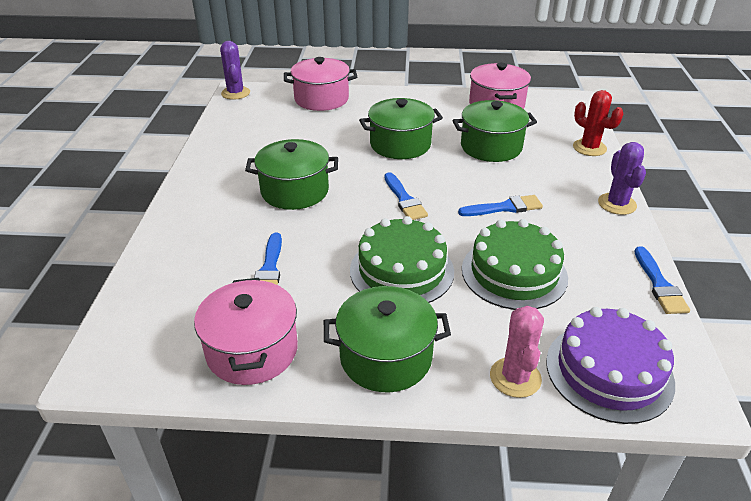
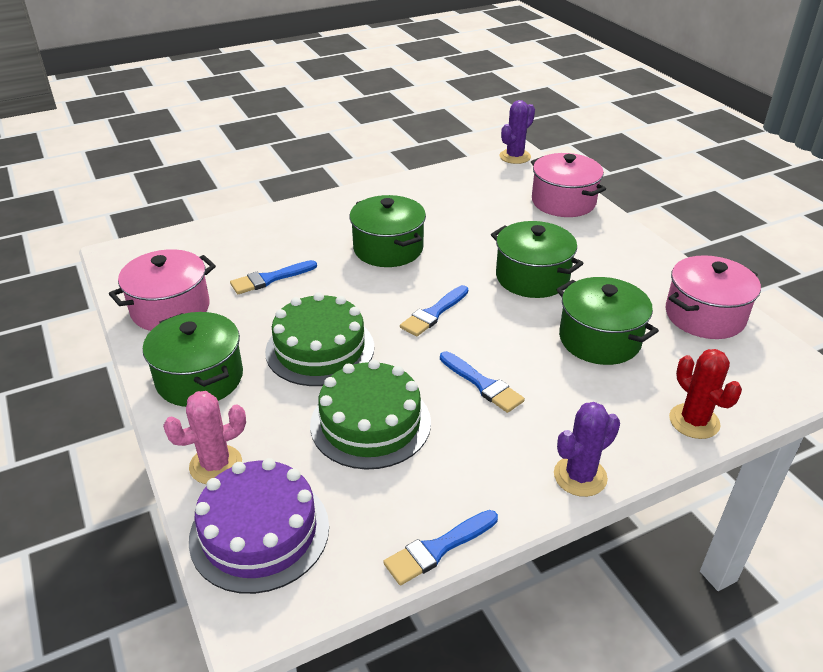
camera: 60 degrees right, 0 degrees up
(589, 148) = (694, 421): red cactus -> red cactus turned 45 degrees counterclockwise

